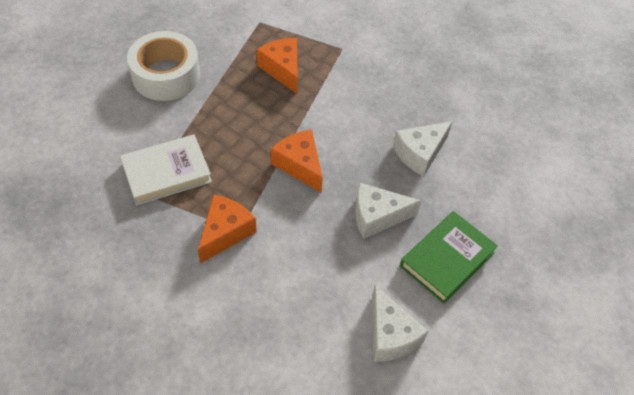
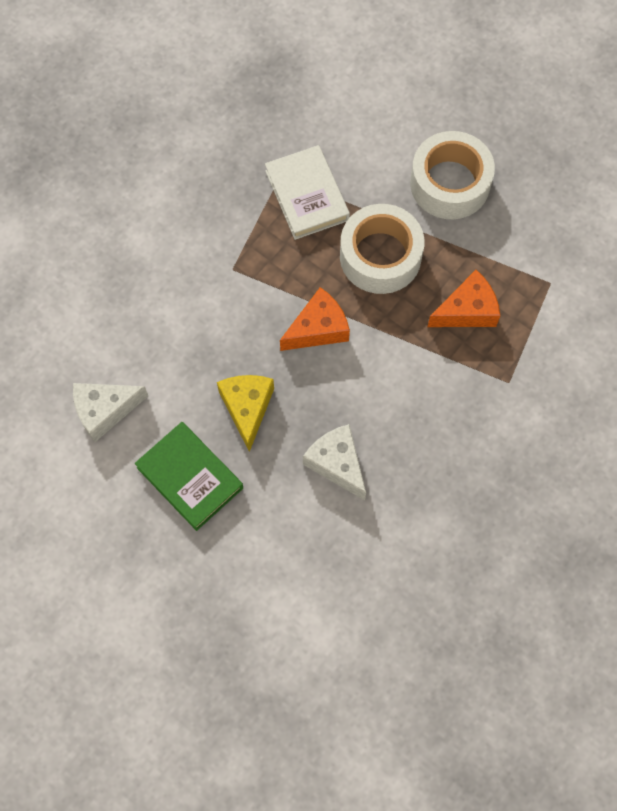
camera: 95 degrees right, 15 degrees up
(225, 232) = (230, 255): orange cheese -> none
(231, 122) = (380, 256): none -> white tape
(377, 216) = (247, 408): white cheese -> yellow cheese

